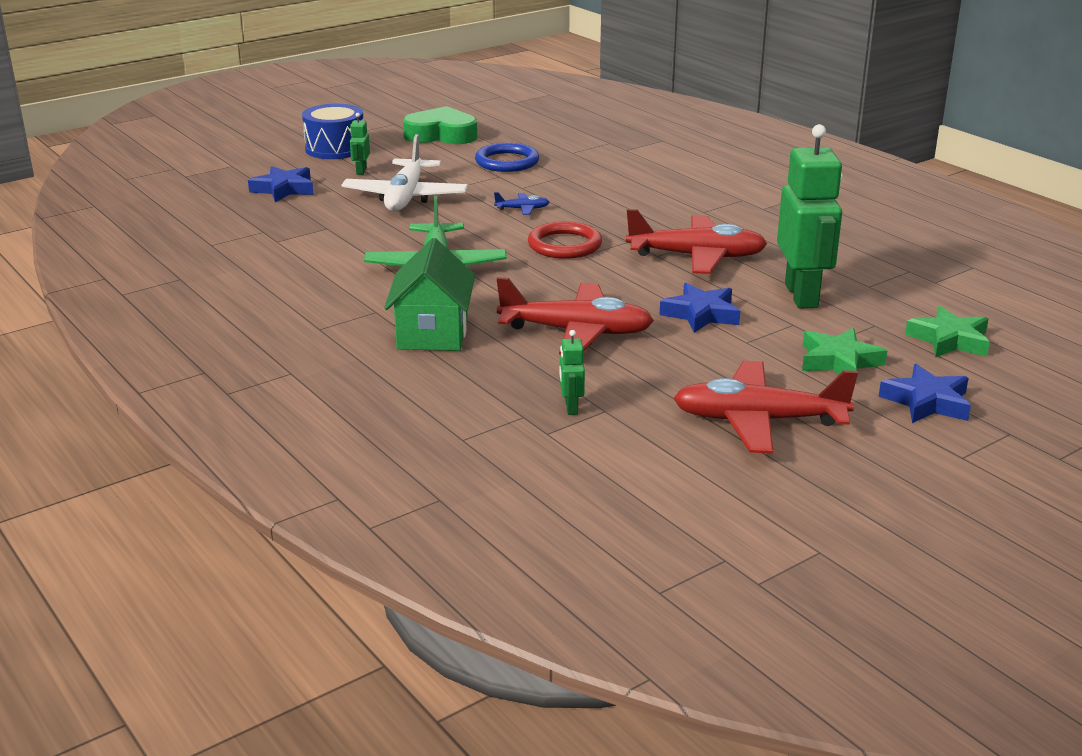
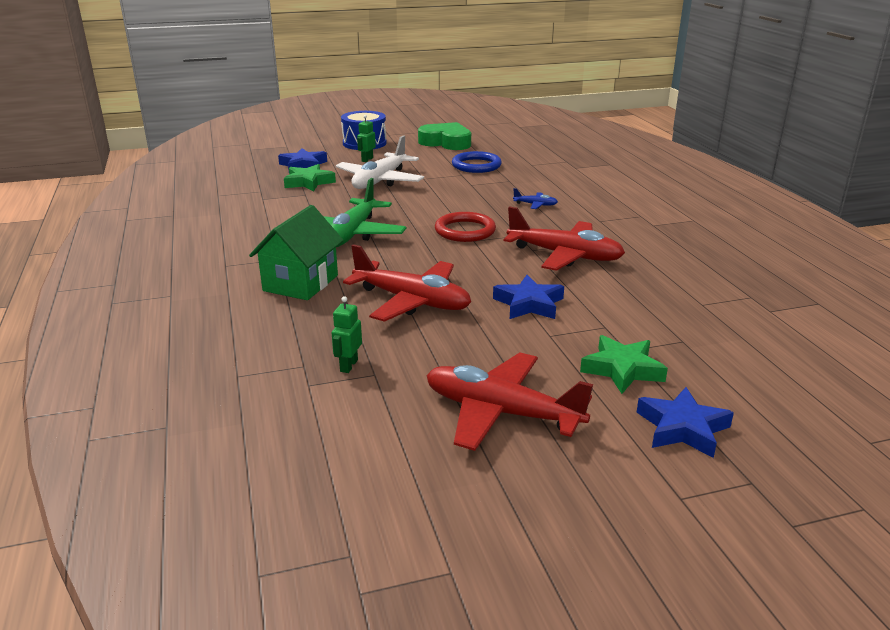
camera: 20 degrees right, 0 degrees up
(522, 209) = (457, 200): blue plane -> blue plane (535, 205)
(802, 296) = (632, 303): green robot -> none
(949, 340) = (748, 369): green star -> green star (309, 182)

